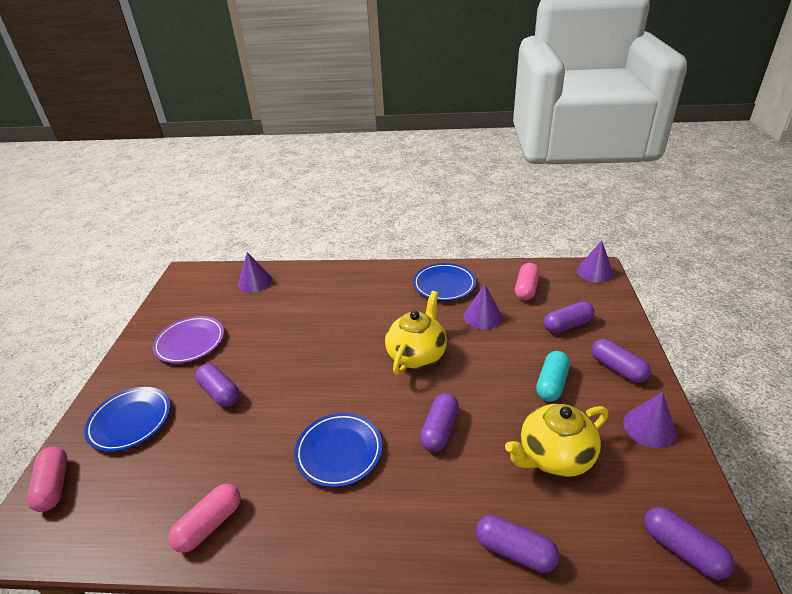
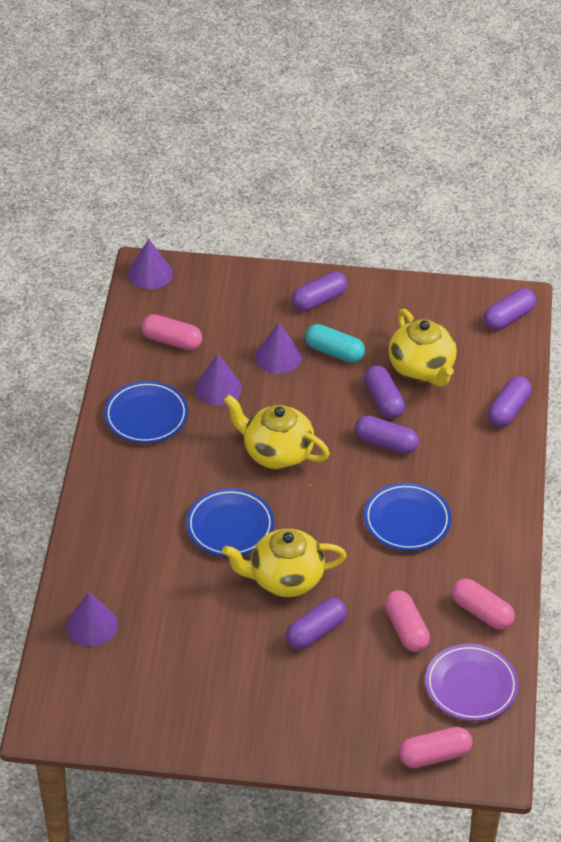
camera: 90 degrees left, 10 degrees up
(130, 421) = (352, 711): blue plate -> blue plate (230, 526)
(190, 342) = (219, 680): purple plate -> purple plate (471, 686)
(205, 457) = (406, 629): none -> pink capsule
(279, 370) = (284, 579): none -> yellow teapot
(567, 325) = (246, 320): purple capsule -> purple capsule (383, 400)
(649, 427) = (394, 300): purple cone -> purple cone (278, 357)

